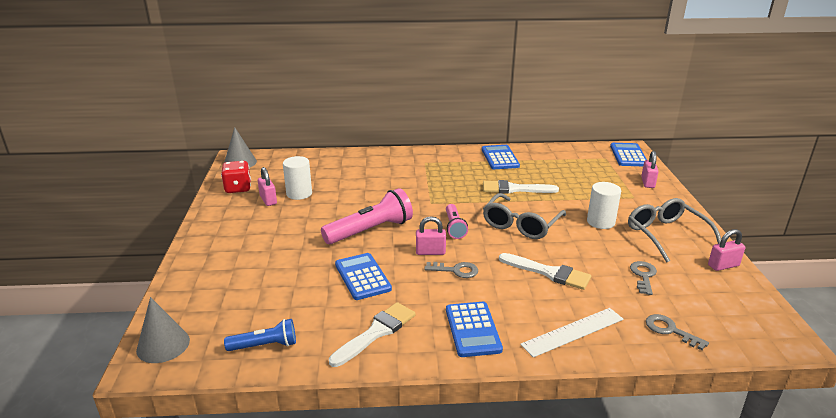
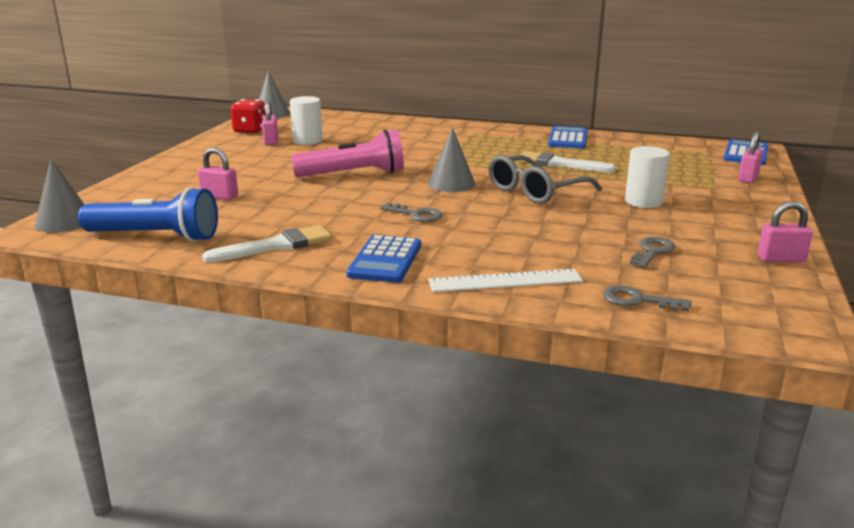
camera: 20 degrees right, 5 degrees down
(265, 345) = (155, 237): blue flashlight -> blue flashlight, size x1.73
(362, 277) = (307, 205): blue calculator -> none
(430, 252) = (402, 198): pink padlock -> pink padlock (219, 196)
(454, 227) = (451, 183): pink flashlight -> grey cone
(548, 273) = (527, 232): white brush -> none
(666, 235) = (725, 223): grey glasses -> none
(670, 330) = (637, 300): grey key -> grey key turned 45 degrees counterclockwise

